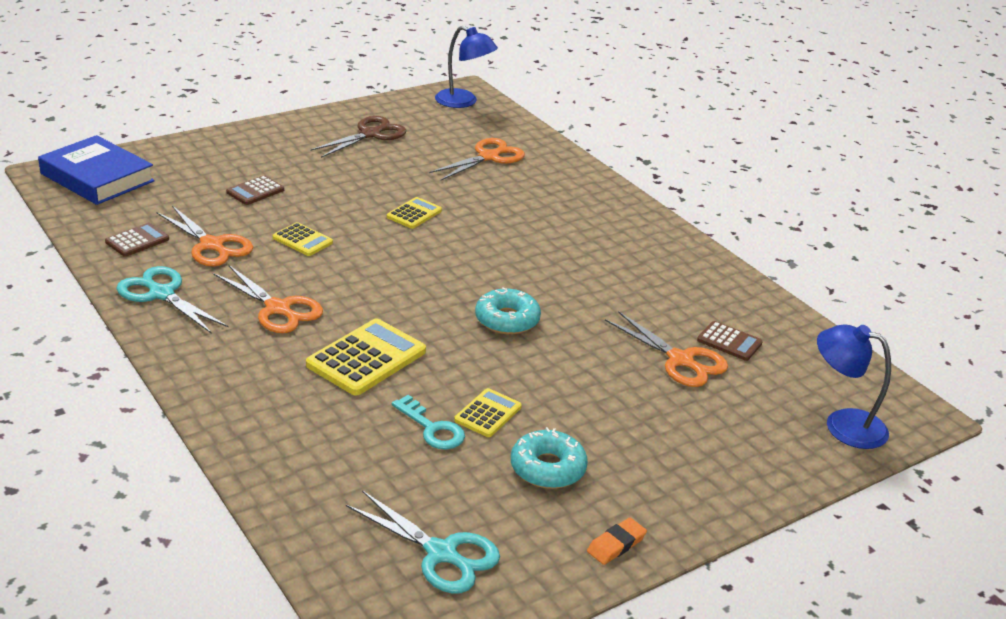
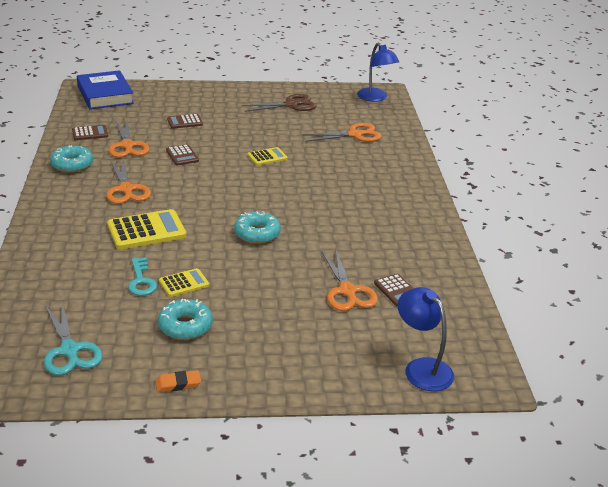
camera: 30 degrees right, 0 degrees up
(161, 294) = (72, 165): turquoise scissors -> turquoise donut
(302, 240) = (182, 155): yellow calculator -> brown calculator

